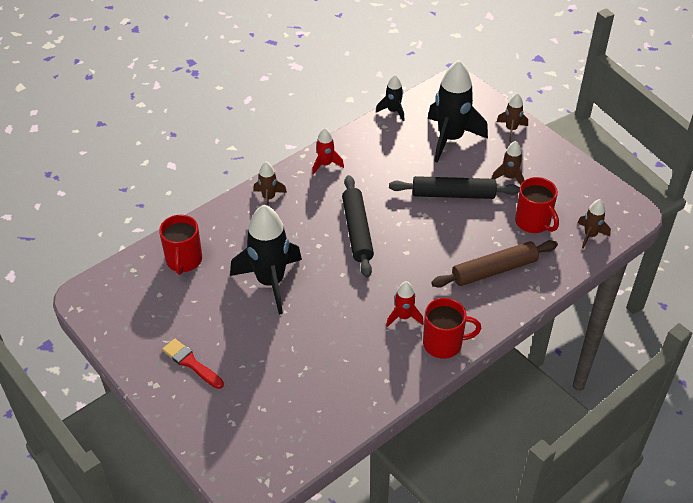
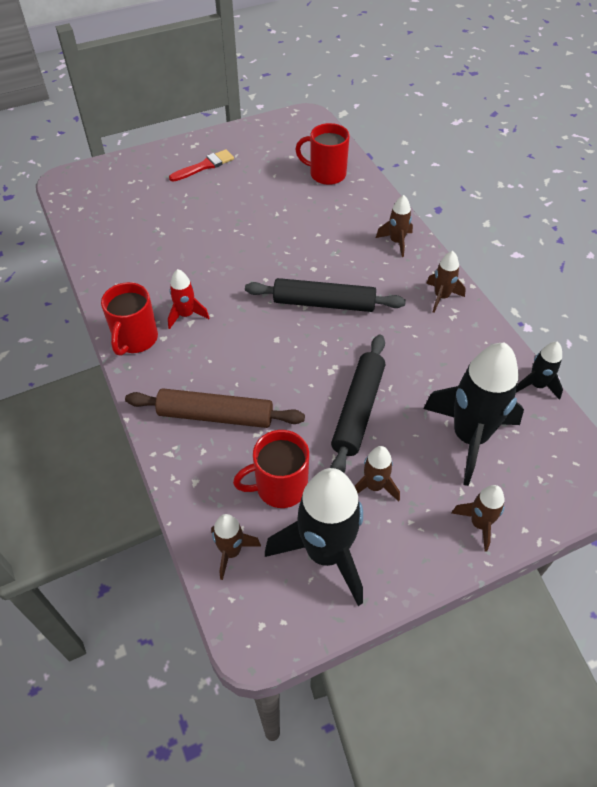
camera: 105 degrees right, 5 degrees up
(270, 282) = (277, 225): black rocket -> black rocket (326, 553)
(325, 164) = (441, 297): red rocket -> brown rocket
(494, 270) = (215, 416): brown rolling pin -> brown rolling pin turned 75 degrees counterclockwise

